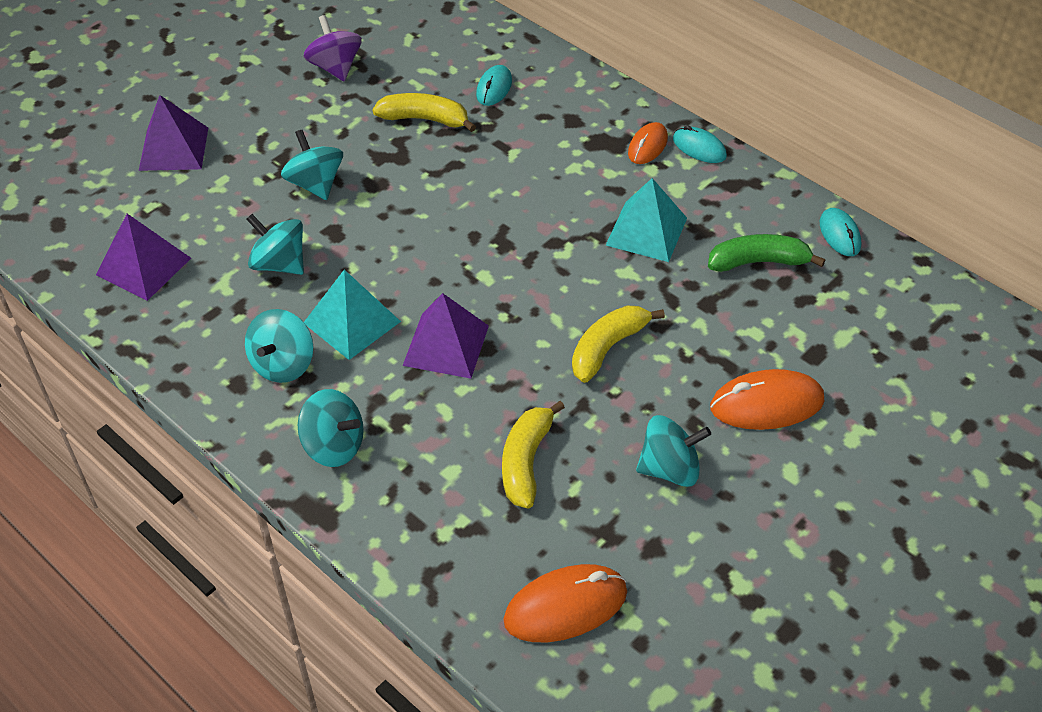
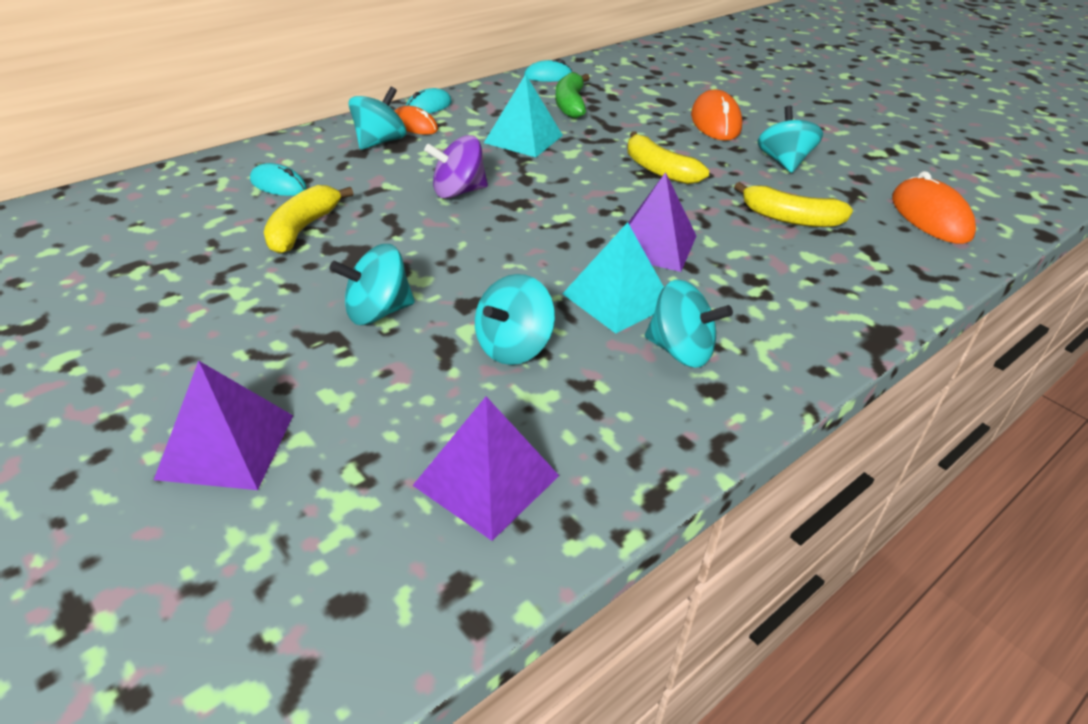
camera: 85 degrees left, 10 degrees down
(334, 446) = (793, 321): turquoise spinning top -> turquoise spinning top (379, 142)
(335, 67) = (151, 284): purple spinning top -> purple spinning top (458, 192)

